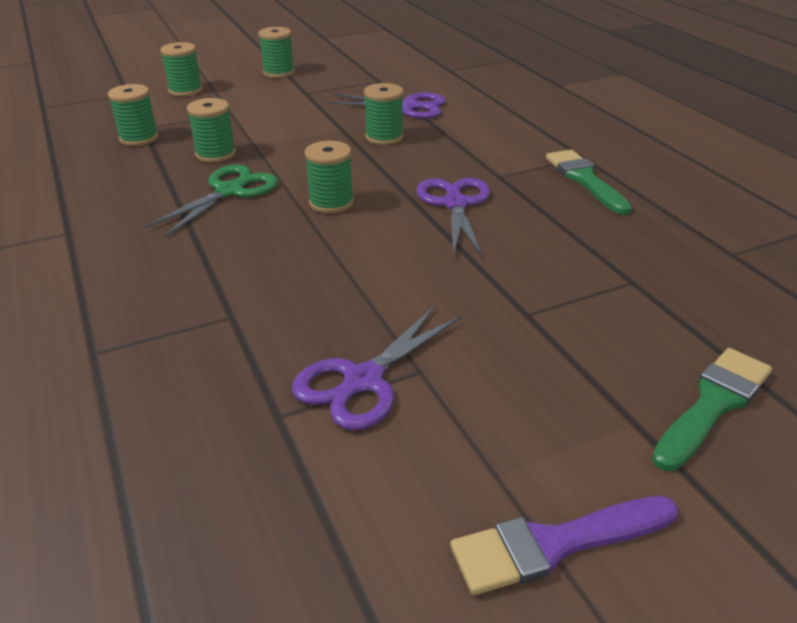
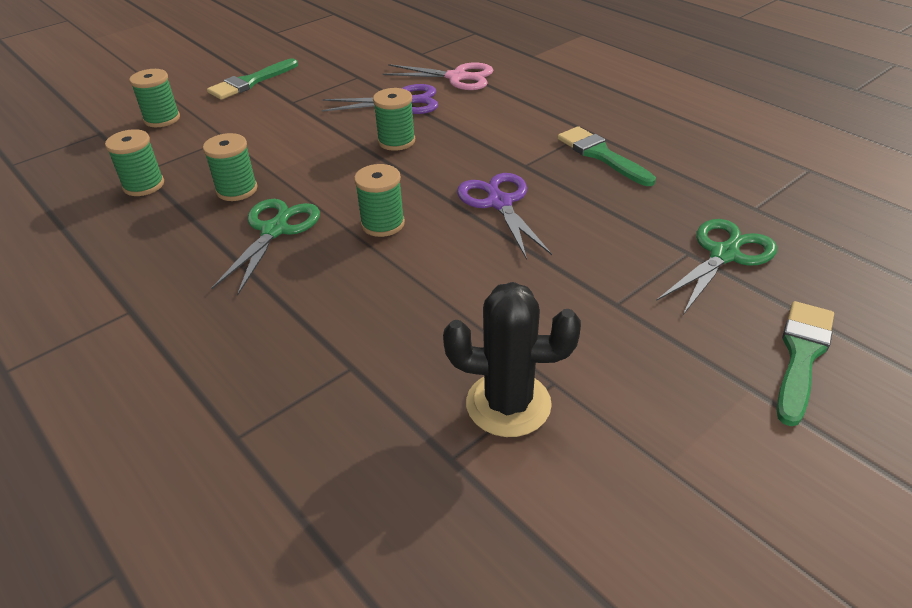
camera: 15 degrees left, 5 degrees up
(279, 72) = (250, 82): green spool -> green brush
(363, 380) = (508, 404): purple scissors -> black cactus
(473, 93) = (457, 77): none -> pink scissors
(555, 544) = (739, 515): purple brush -> none
(672, 291) = (724, 255): none -> green scissors

